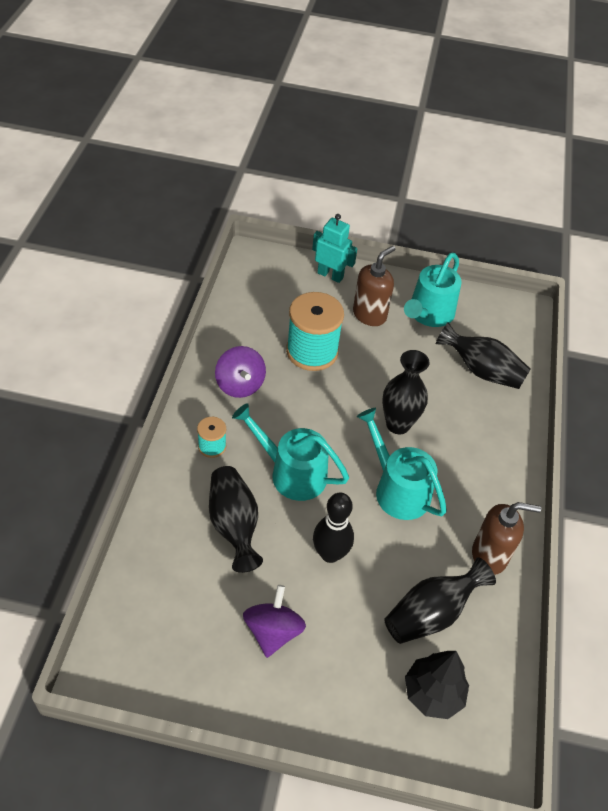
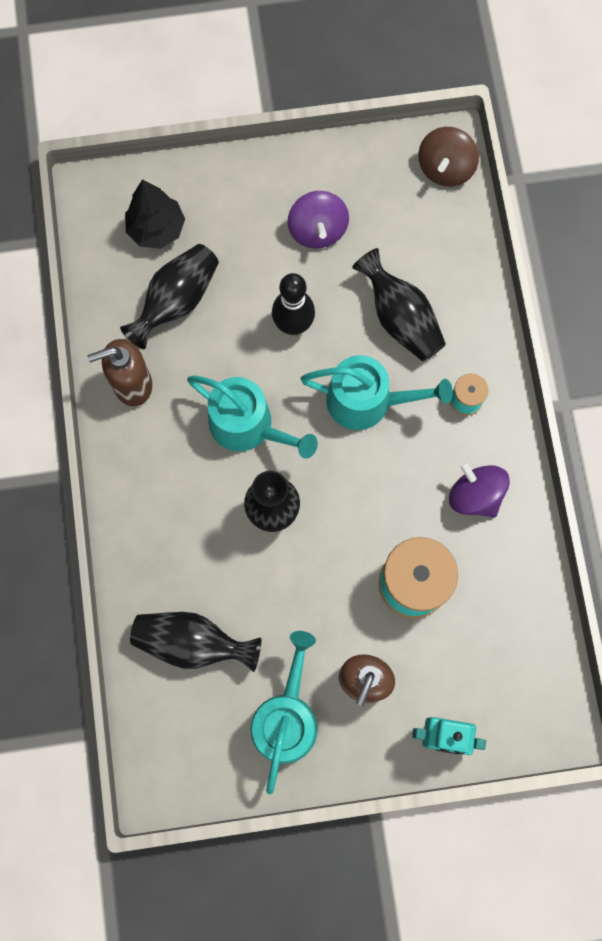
camera: 165 degrees right, 25 degrees up
(118, 646) = (445, 168): none -> brown spinning top

